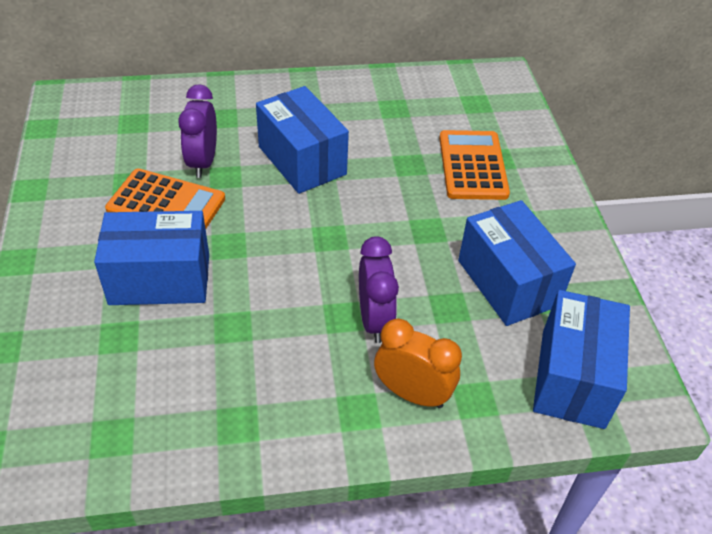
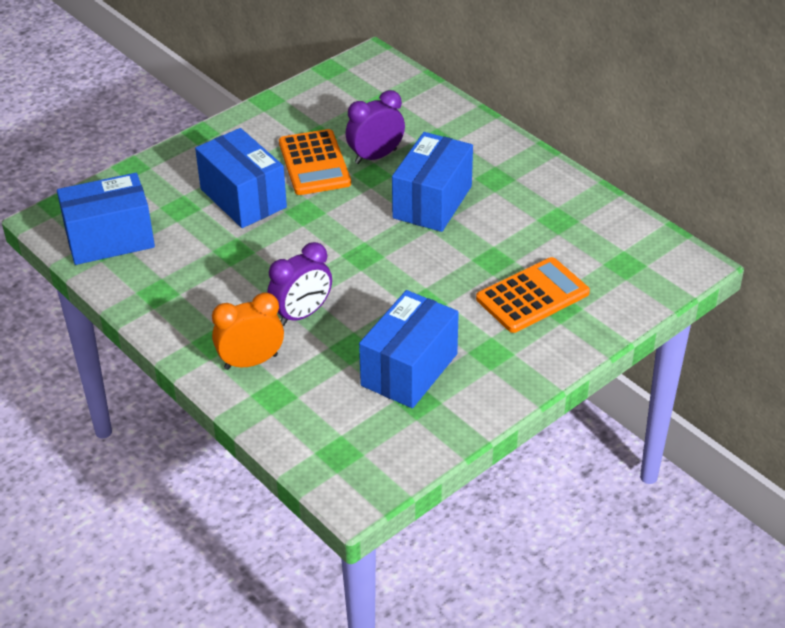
camera: 60 degrees right, 5 degrees down
(412, 394) = (251, 362): orange clock -> orange clock turned 105 degrees counterclockwise
(572, 378) = (341, 441): blue box -> blue box (110, 239)

